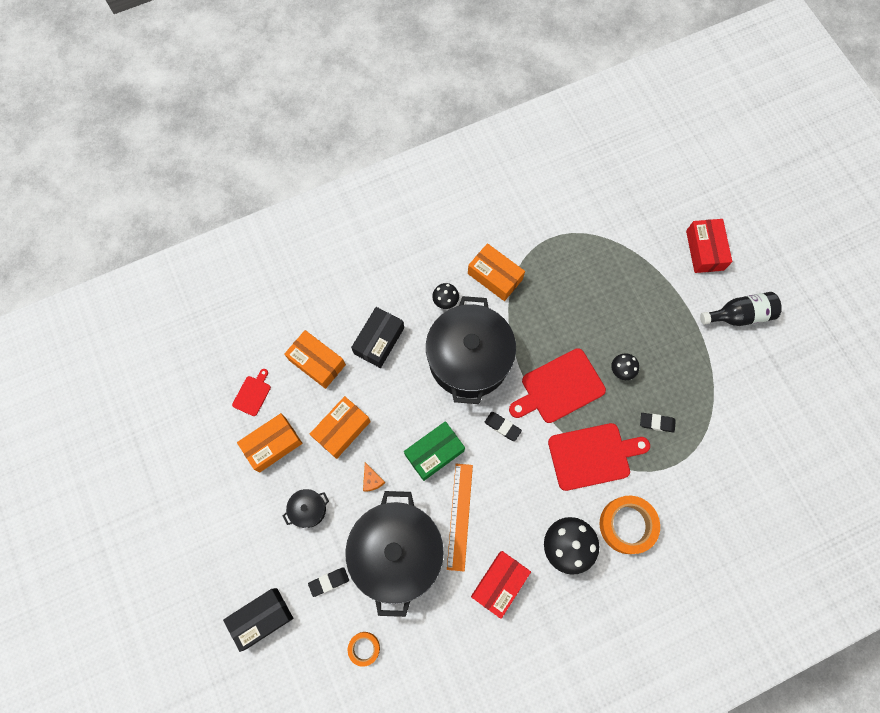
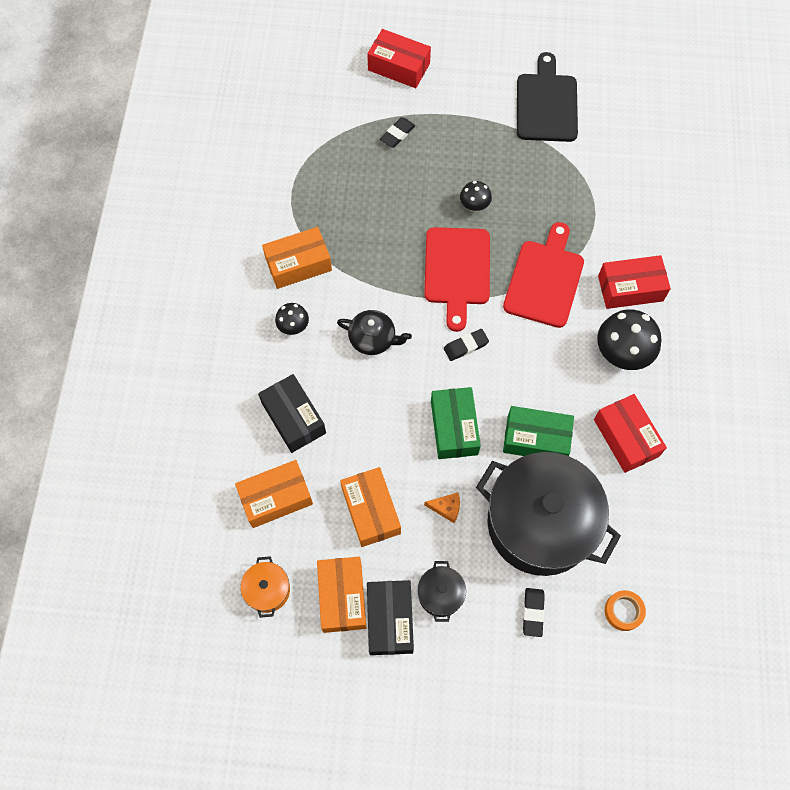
camera: 60 degrees left, 5 degrees down
(252, 394) = (267, 590): red cutting board -> orange pot
(261, 618) = (534, 709): black box -> black box (390, 620)
(460, 516) = (536, 439): orange ruler -> green box
(469, 359) = (373, 339): black pot -> black teapot
(627, 525) = (630, 288): orange tape -> red box
(656, 423) = (545, 206): black eraser -> black eraser (397, 134)
(739, 315) = (482, 77): black bottle -> none
(749, 376) = (546, 104): none -> black cutting board

